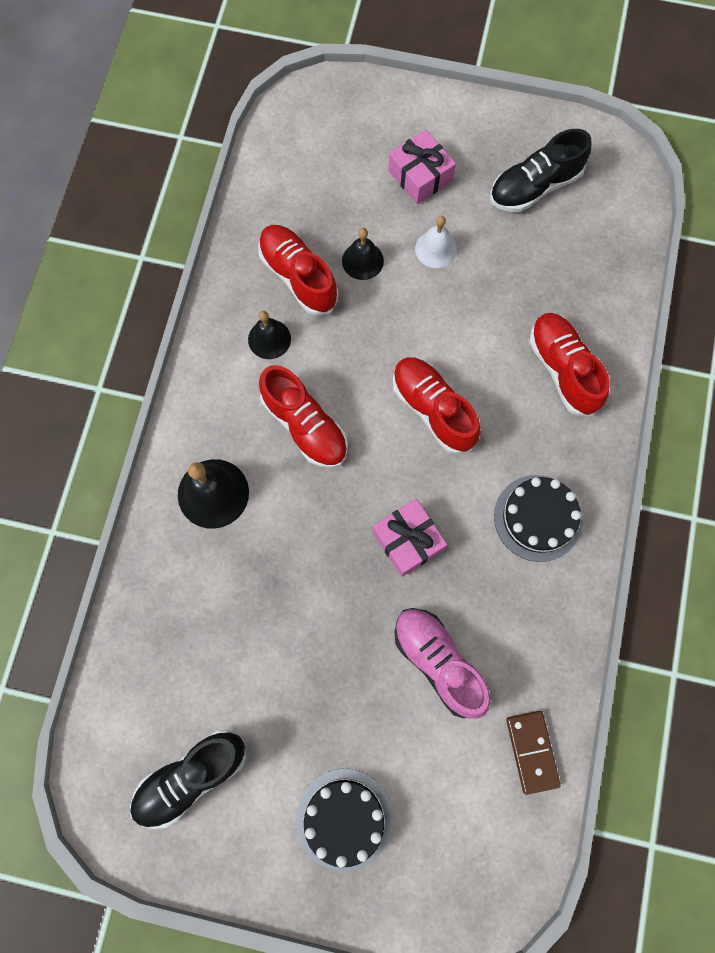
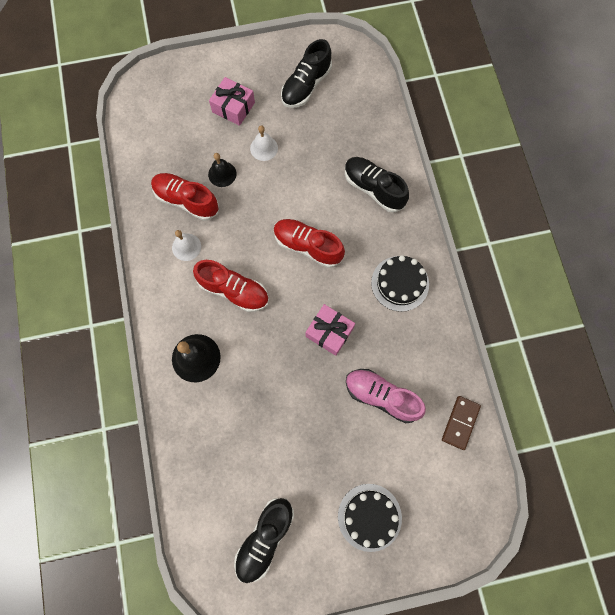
camera: 25 degrees left, 0 degrees up
(269, 339) = (186, 247): black bell -> white bell
(532, 751) = (460, 422): brown domino -> brown domino turned 60 degrees clockwise
(563, 369) = (373, 188): red shoe -> black shoe

